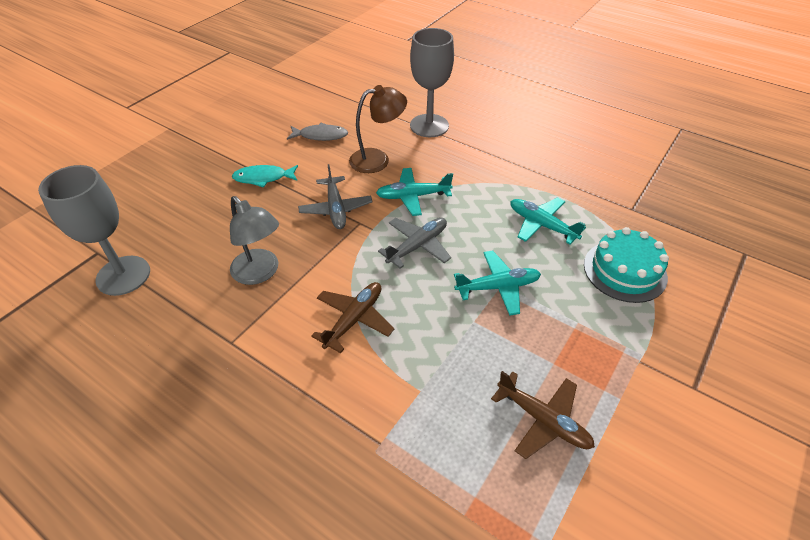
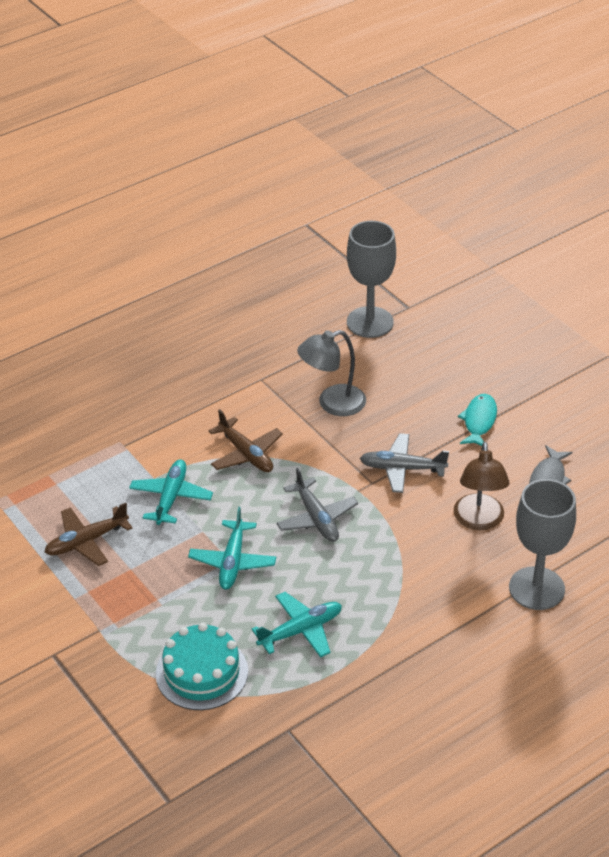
camera: 110 degrees right, 5 degrees down
(413, 196) = (397, 534): turquoise plane -> turquoise plane (171, 497)

